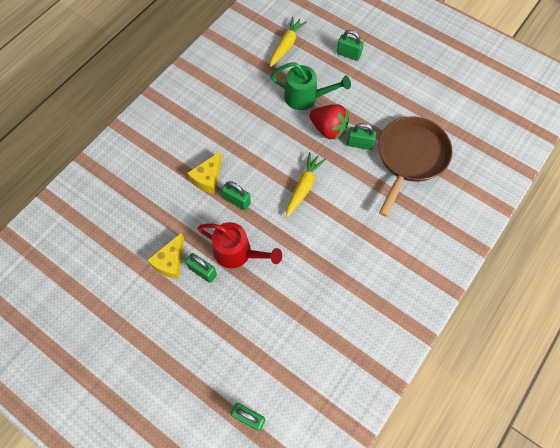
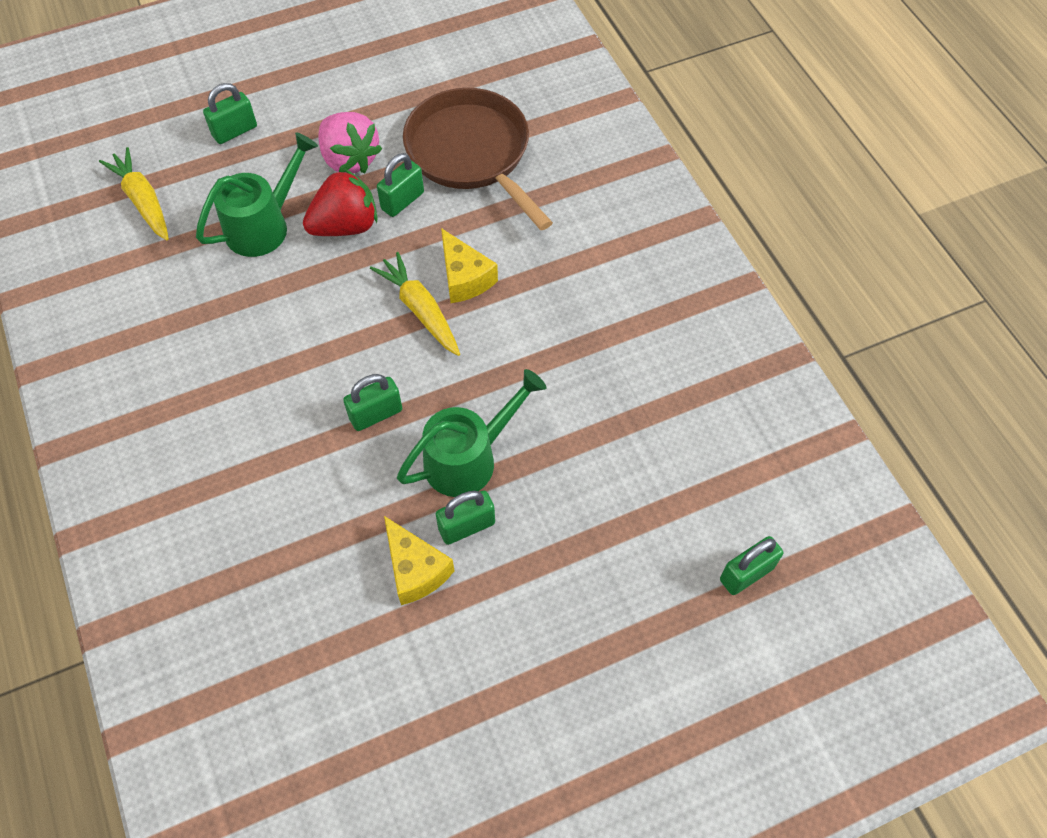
camera: 60 degrees left, 5 degrees down
(208, 178) = (301, 437): yellow cheese -> yellow cheese (464, 278)
(238, 253) = (470, 457): red watering can -> green watering can
(367, 108) = (349, 159): none -> pink strawberry

